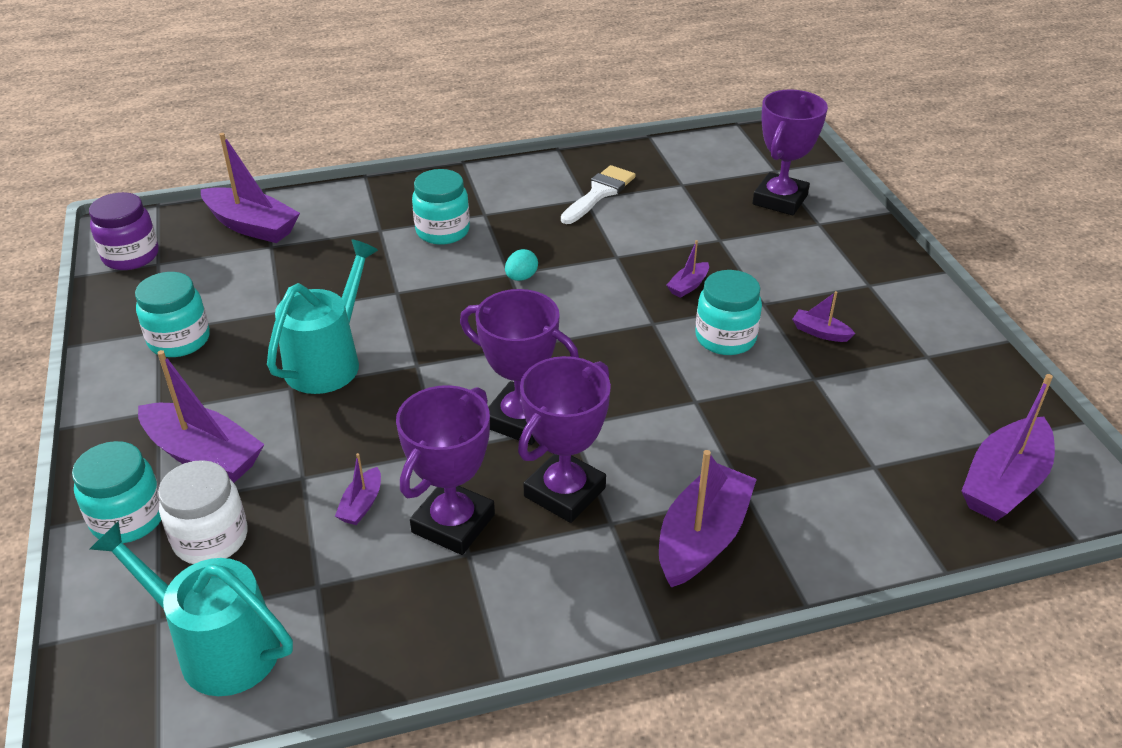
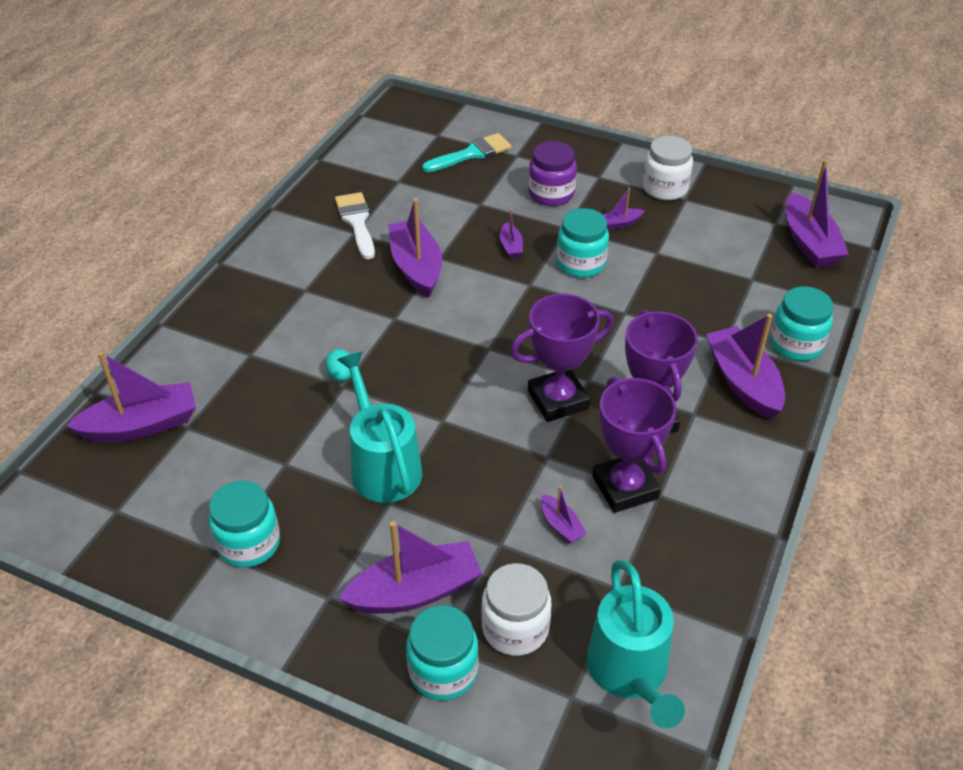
camera: 50 degrees left, 5 degrees up
(131, 256) = (80, 524): purple jar -> purple jar (551, 194)
(218, 647) = (630, 672): turquoise watering can -> turquoise watering can turned 75 degrees counterclockwise
(442, 231) = (298, 322): turquoise jar -> turquoise jar (796, 344)
(521, 277) = (406, 314): turquoise egg -> turquoise egg (341, 375)
(587, 251) = (416, 267): none -> purple boat
(780, 200) = (472, 154): purple trophy -> turquoise brush
(921, 334) = (665, 188): none -> white jar

